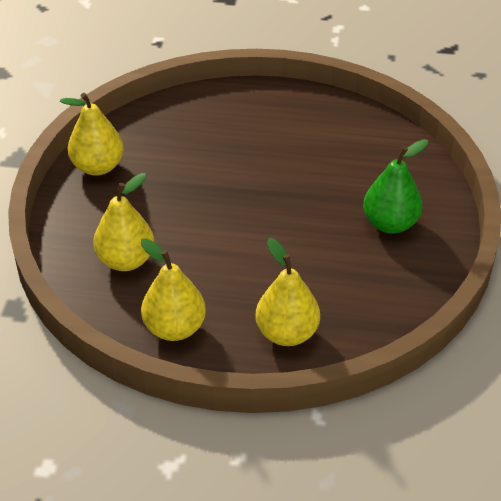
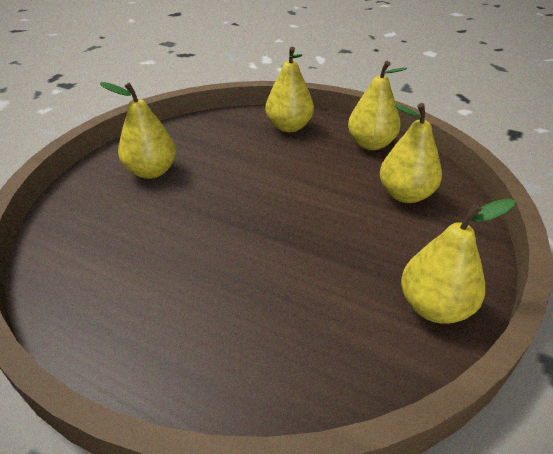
camera: 160 degrees left, 5 degrees down
(390, 223) = (151, 171): green pear -> yellow pear

